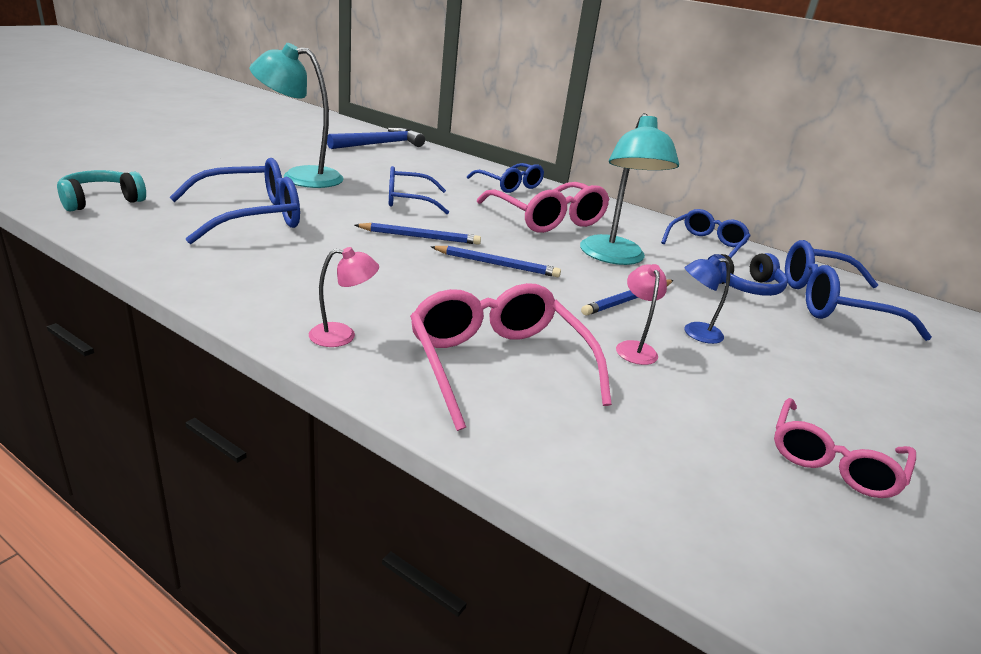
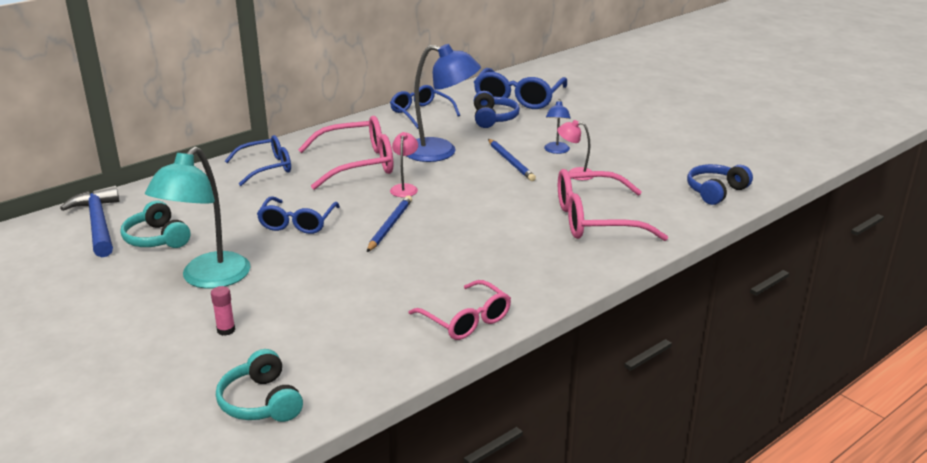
camera: 70 degrees left, 0 degrees up
(217, 185) = (226, 330): none -> pink glue stick
(251, 216) = (326, 308): blue glasses -> none
(342, 335) = (560, 270): pink lamp -> pink lamp (405, 188)
(362, 159) = (157, 238): none -> turquoise headphones
(497, 264) = (449, 200): blue pencil -> none
(614, 257) = (441, 152): turquoise lamp -> blue lamp
(690, 506) = (716, 191): none -> blue headphones
(833, 461) = (679, 149): pink glasses -> pink glasses (466, 320)

